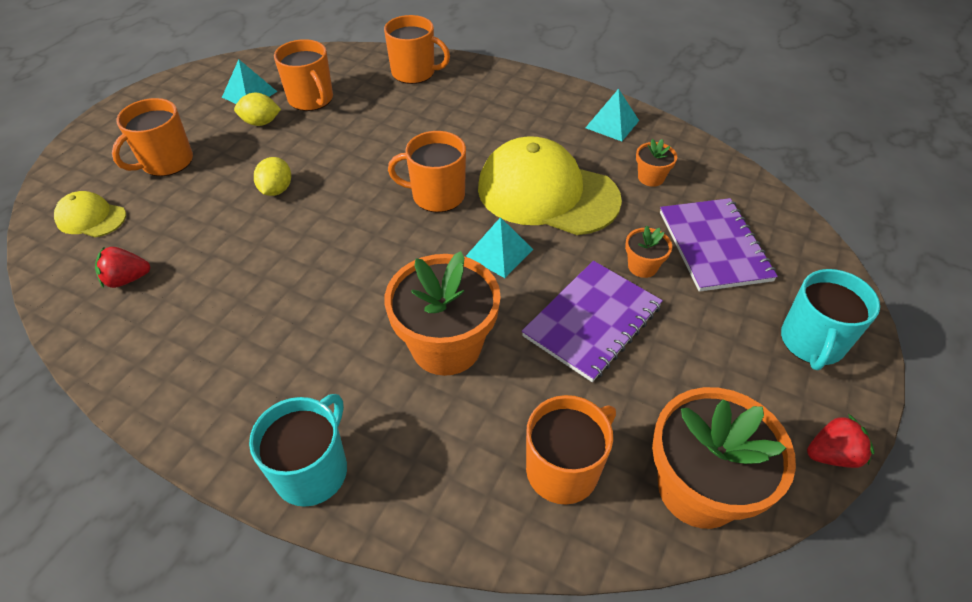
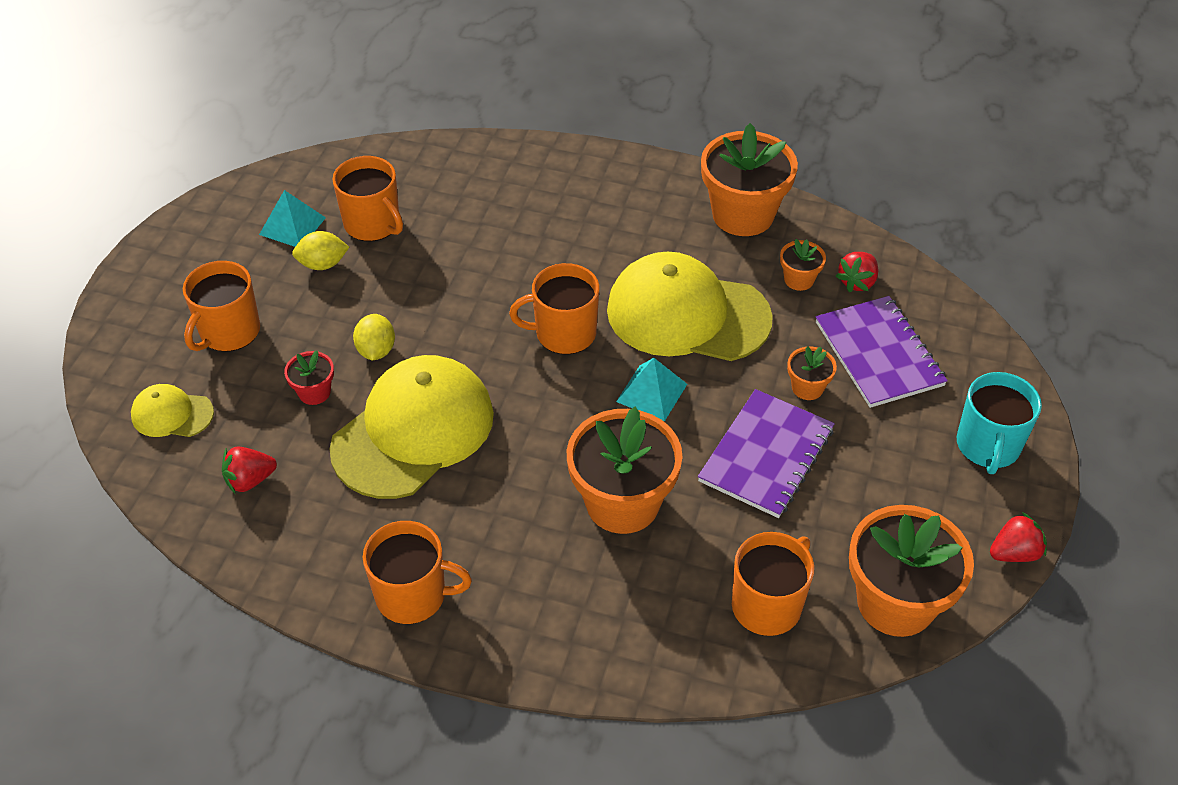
camera: 10 degrees left, 0 degrees up
(212, 215) = (314, 392): none -> red flower pot
(281, 257) = (413, 431): none -> yellow cap
(313, 470) = (527, 643): turquoise mug -> none
(414, 73) = (488, 170): orange mug -> orange mug (412, 595)
(612, 124) = (743, 214): turquoise pyramid -> orange flower pot
(702, 185) = (857, 282): none -> red strawberry

